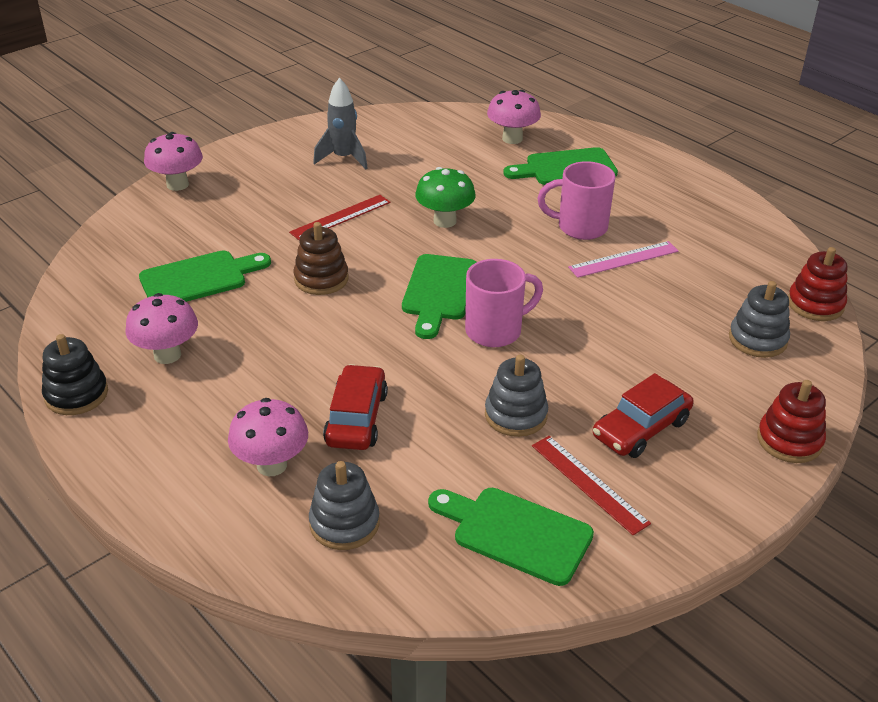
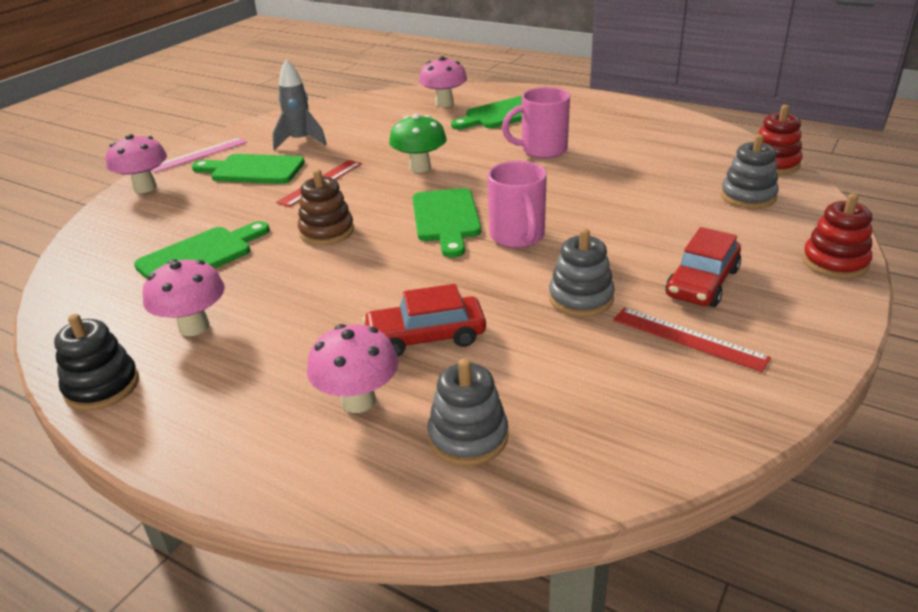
camera: 15 degrees left, 5 degrees down
(356, 418) = (426, 337): red car -> red car turned 90 degrees counterclockwise
(496, 331) = (518, 237): pink mug -> pink mug turned 120 degrees clockwise
(515, 533) = (649, 400): green cutting board -> green cutting board (253, 170)
(623, 259) = (594, 164): pink ruler -> pink ruler (199, 155)

